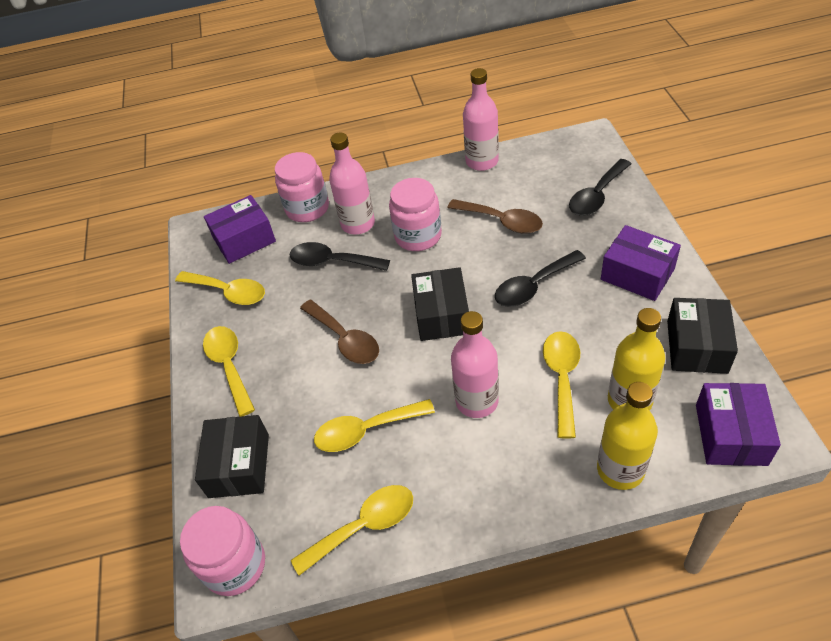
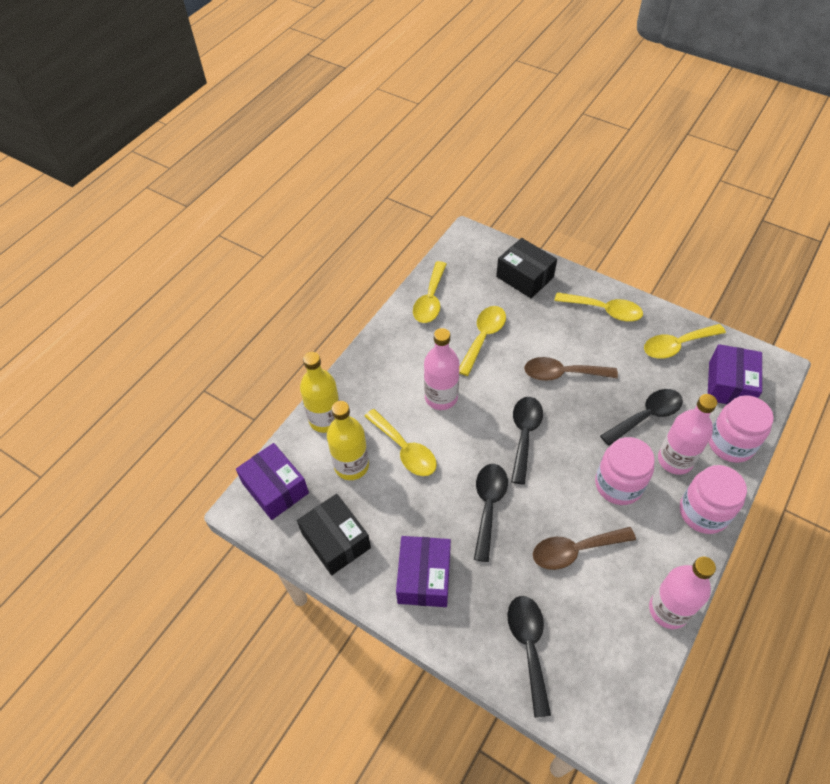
camera: 130 degrees right, 5 degrees up
(235, 565) = (469, 247): pink jar -> pink jar (703, 512)
(442, 315) = (524, 435): black box -> black spoon
(637, 274) = (424, 577): purple box -> purple box turned 75 degrees counterclockwise

